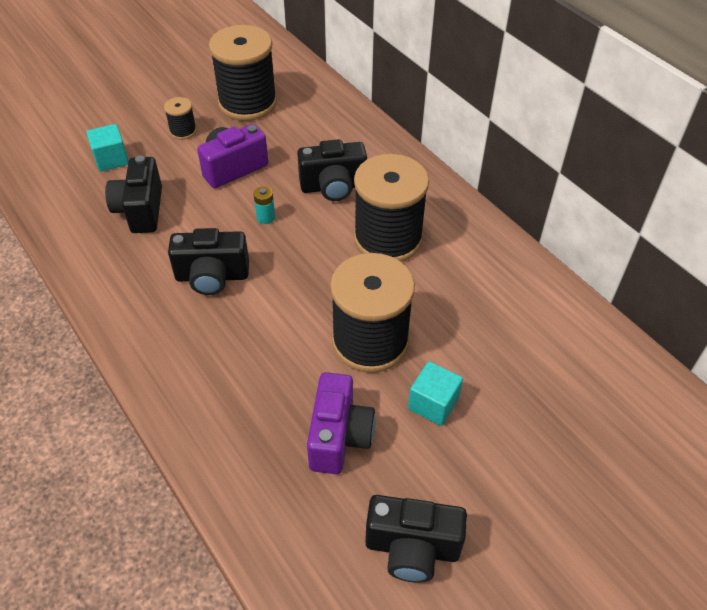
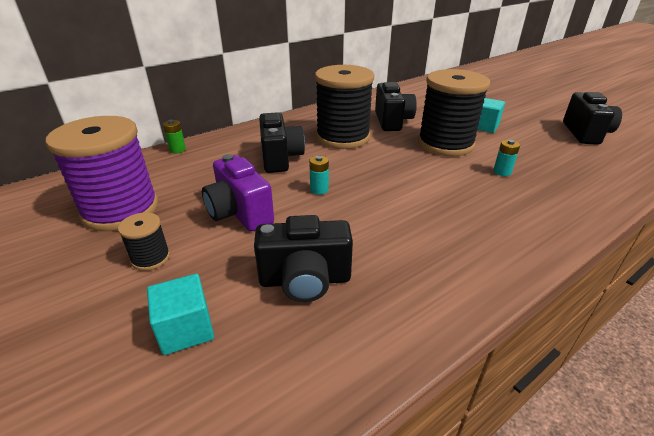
camera: 90 degrees left, 15 degrees down
(212, 277) = (404, 215): black camera -> black camera (392, 121)
(247, 103) = (121, 210): black spool -> purple spool
(289, 384) = (502, 172): none -> turquoise battery
(339, 437) = (532, 153): purple camera -> none
(354, 112) = (177, 150): none -> green battery

